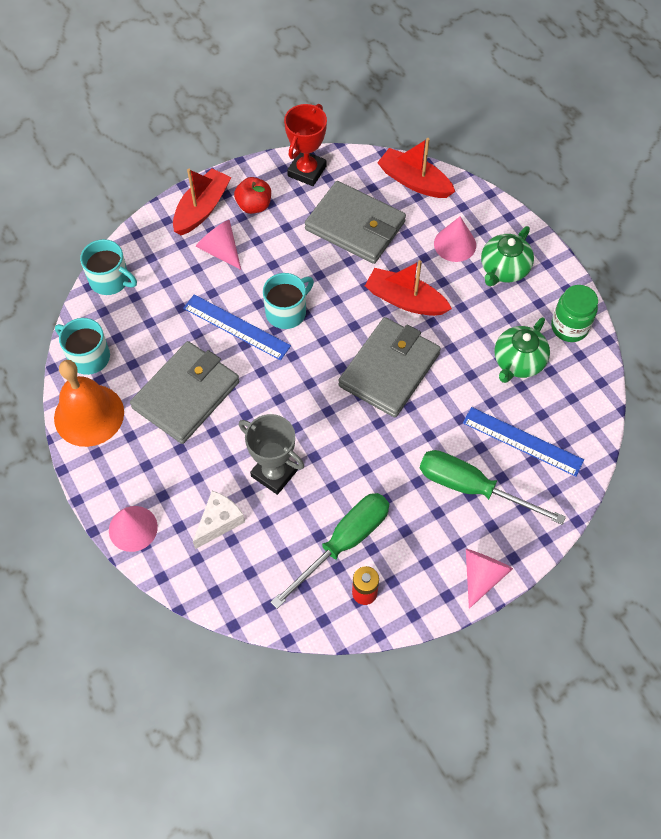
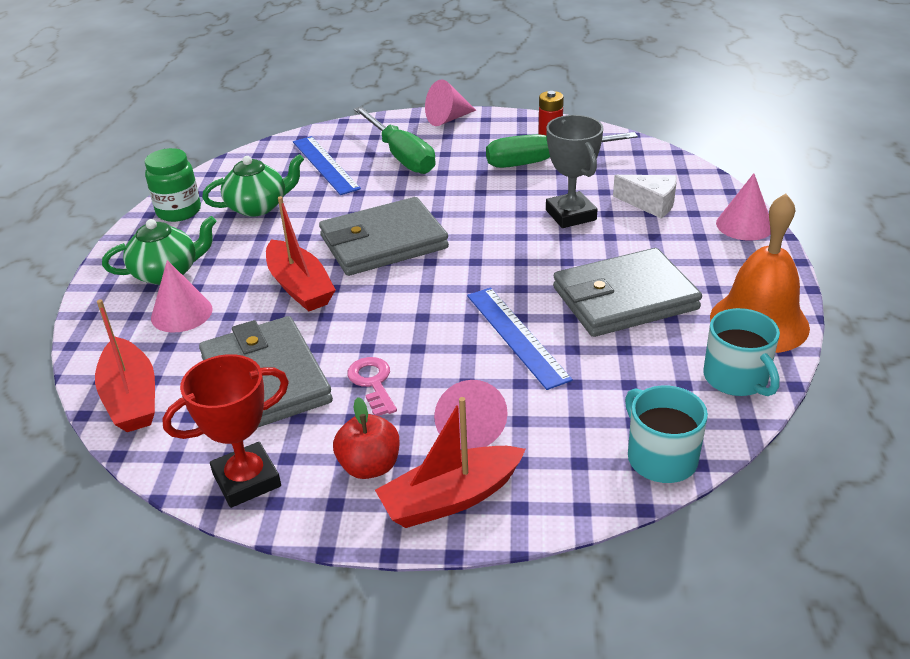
camera: 145 degrees left, 25 degrees down
(219, 522) = (650, 204): white cheese -> white cheese turned 135 degrees counterclockwise
(287, 312) = (442, 327): turquoise mug -> none
(294, 252) = (373, 383): none -> pink key

